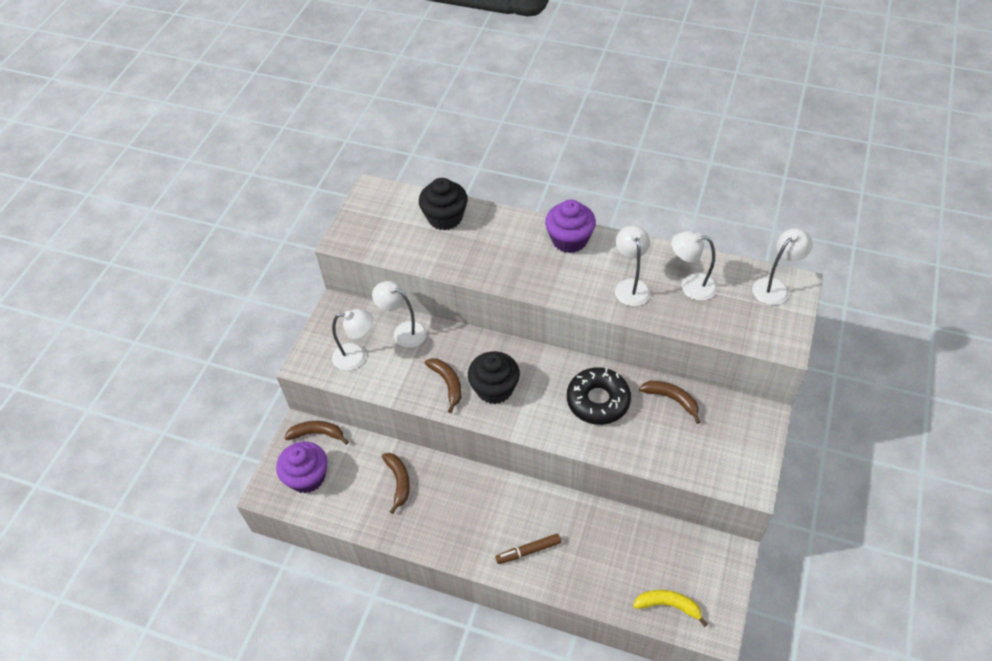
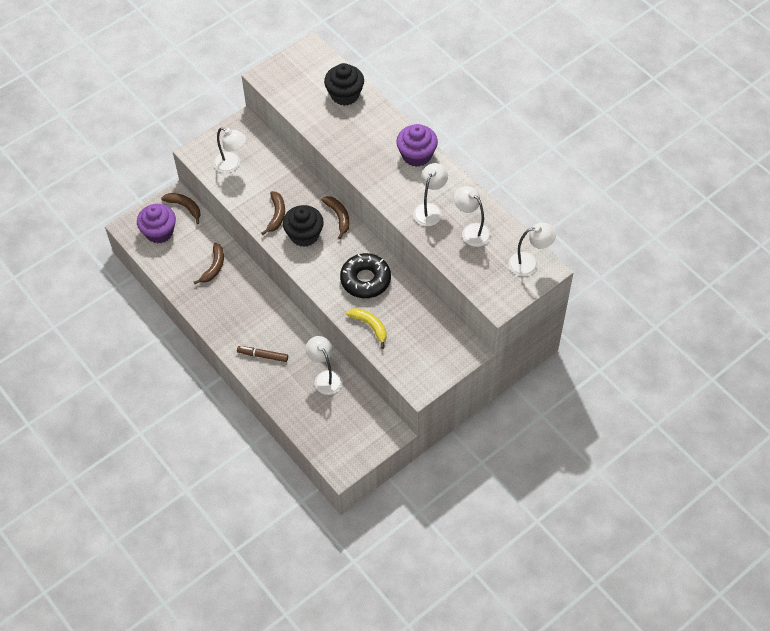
camera: 30 degrees right, 5 degrees up
(403, 331) = (274, 164): white lamp -> white lamp (325, 377)
(668, 605) = (324, 437): yellow banana -> yellow banana (370, 326)
(671, 399) = (415, 306): brown banana -> brown banana (338, 217)

